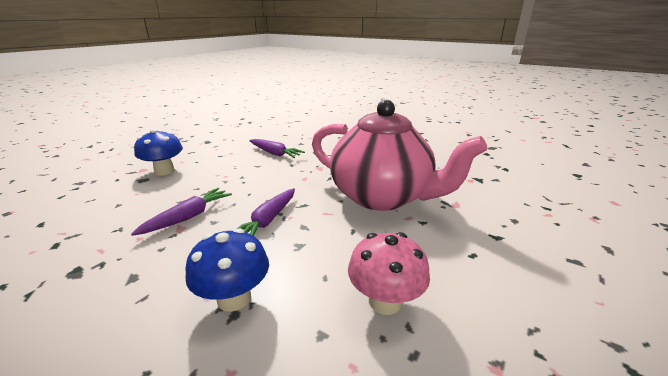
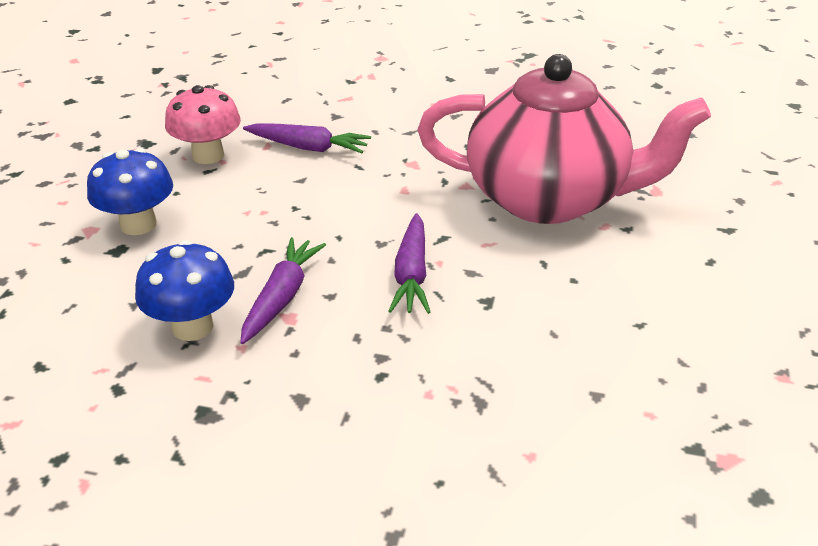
camera: 20 degrees left, 10 degrees up
(234, 298) = (464, 386): blue mushroom -> blue mushroom (192, 327)
(385, 301) = (642, 342): pink mushroom -> pink mushroom (208, 155)

